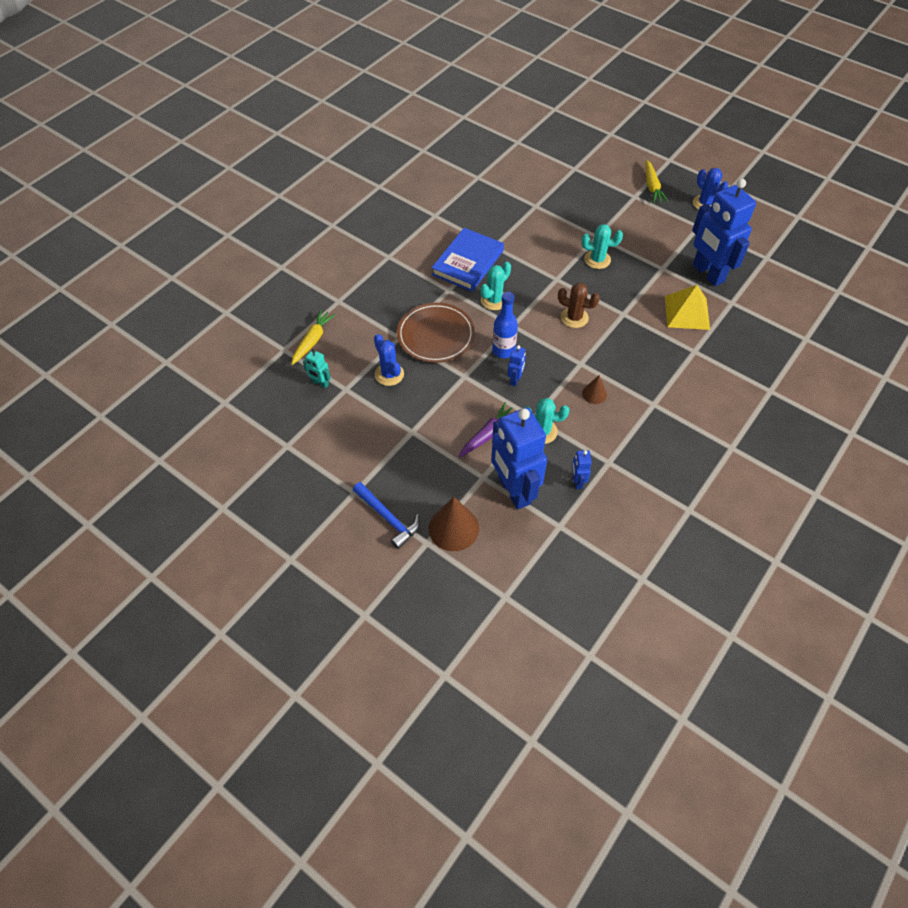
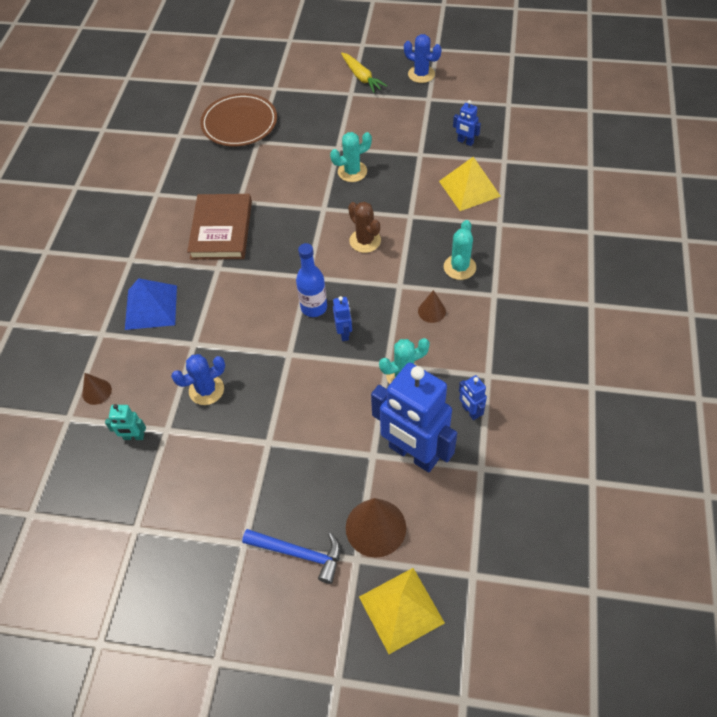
camera: 25 degrees left, 0 degrees up
(312, 340) = (97, 391): yellow carrot -> brown cone
(383, 297) = (151, 307): none -> blue pyramid
(389, 374) = (206, 390): blue cactus -> blue cactus turned 60 degrees counterclockwise
(435, 335) = (232, 323): brown plate -> brown plate (239, 123)
(437, 592) = (401, 609): none -> yellow pyramid
(468, 262) = (221, 230): blue book -> brown book
(488, 434) = (350, 405): purple carrot -> none
(494, 300) = (273, 258): turquoise cactus -> turquoise cactus (459, 267)
(574, 317) = (365, 241): brown cactus -> brown cactus turned 60 degrees clockwise
(707, 273) = (465, 142): blue robot -> blue robot, size x0.42

